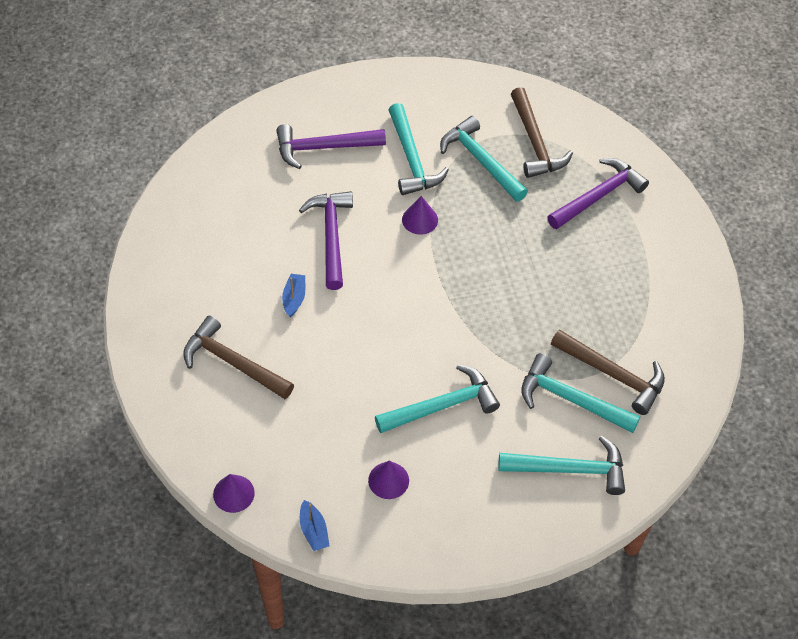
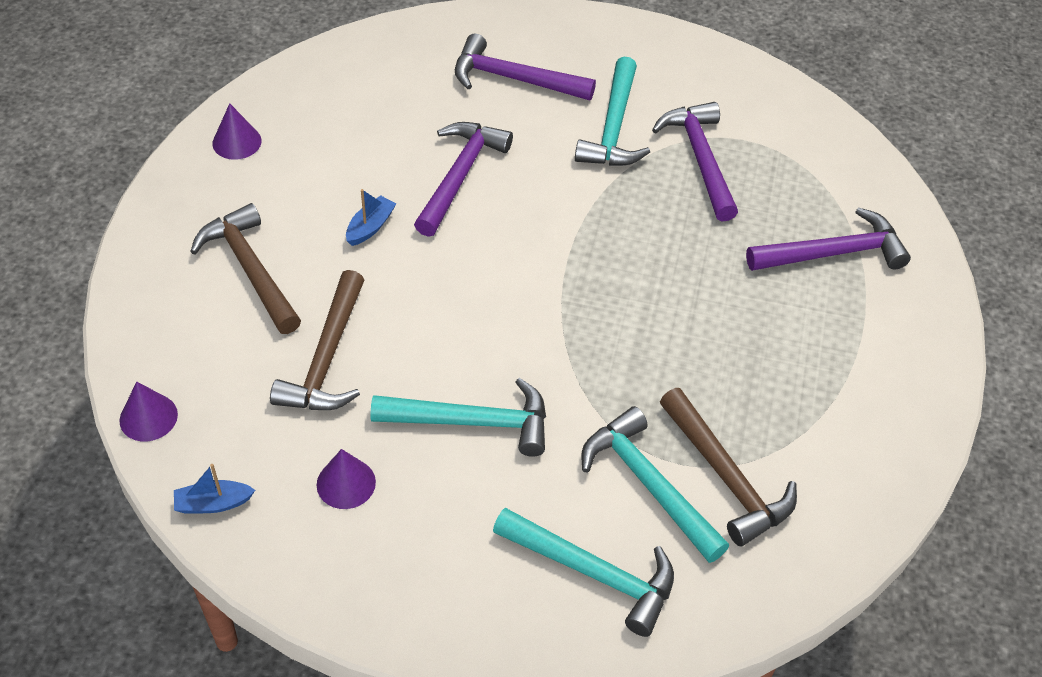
camera: 25 degrees right, 5 degrees down
(314, 530) = (213, 503): blue boat -> blue boat turned 75 degrees clockwise
(420, 219) = (581, 197): purple cone -> purple cone (237, 142)
(481, 161) = (700, 159): turquoise hammer -> purple hammer
(535, 142) = (784, 162): brown hammer -> brown hammer (327, 358)

